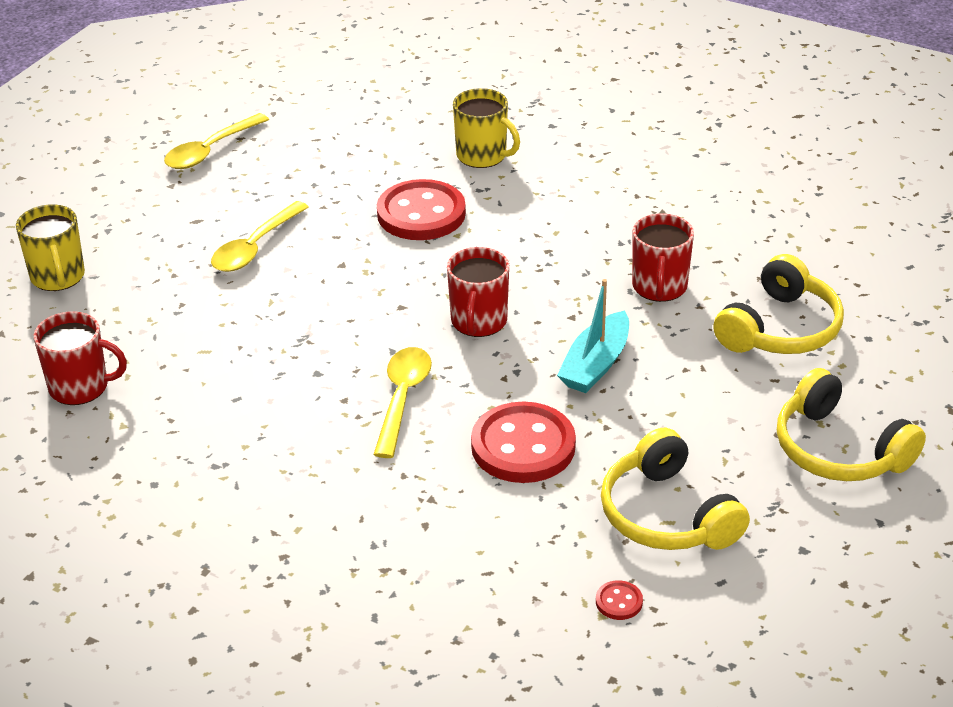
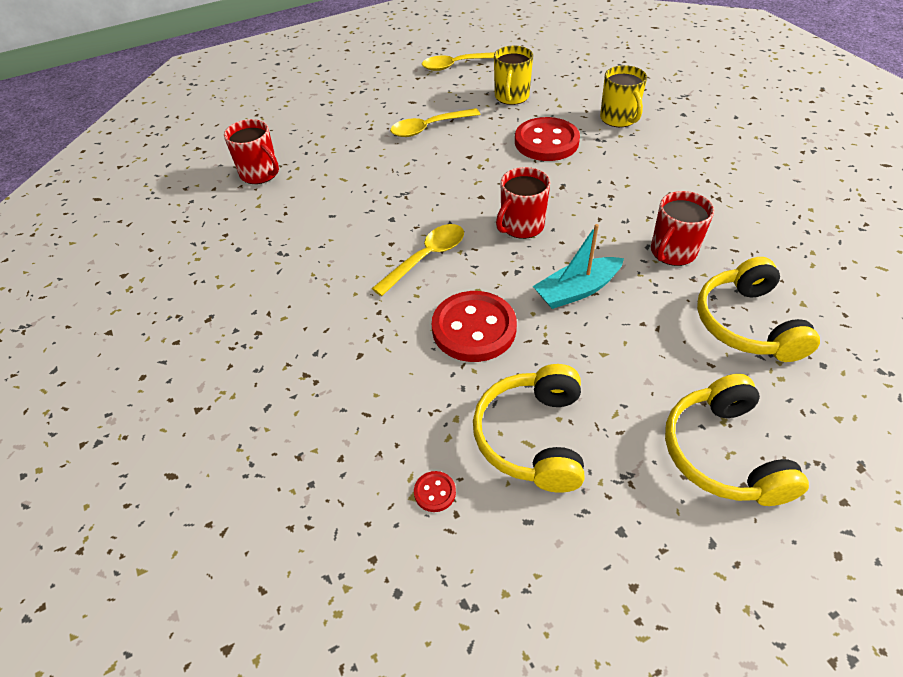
camera: 35 degrees right, 10 degrees up
(58, 277) = (311, 108): yellow mug -> yellow mug (511, 97)
(780, 328) = (747, 324): yellow headphones -> yellow headphones turned 105 degrees clockwise

